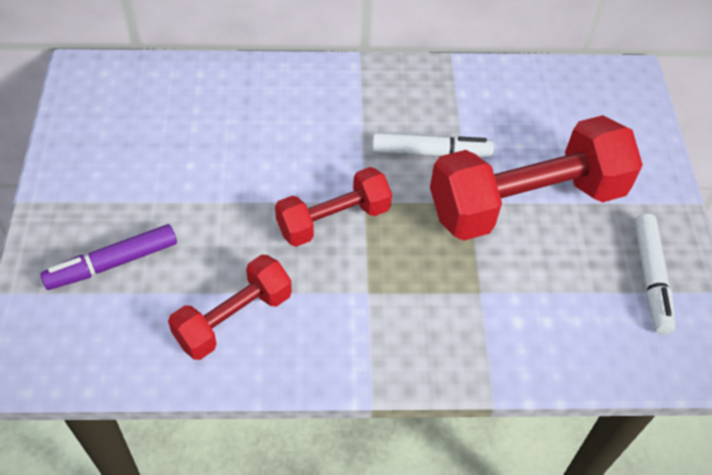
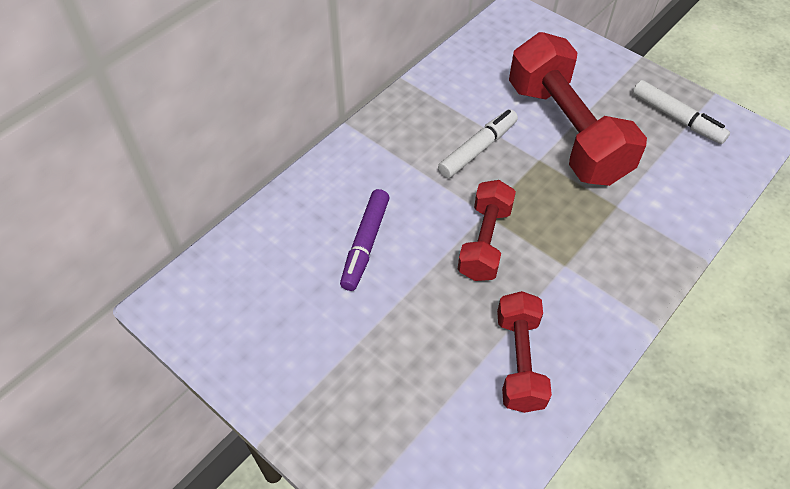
camera: 45 degrees left, 0 degrees up
(112, 263) = (395, 410): purple marker -> purple marker (365, 244)
(526, 202) = (566, 131): red dumbbell -> red dumbbell turned 45 degrees counterclockwise

